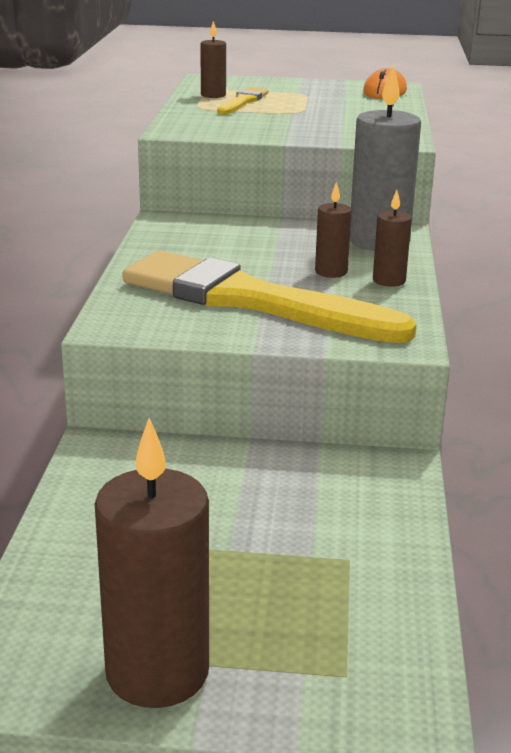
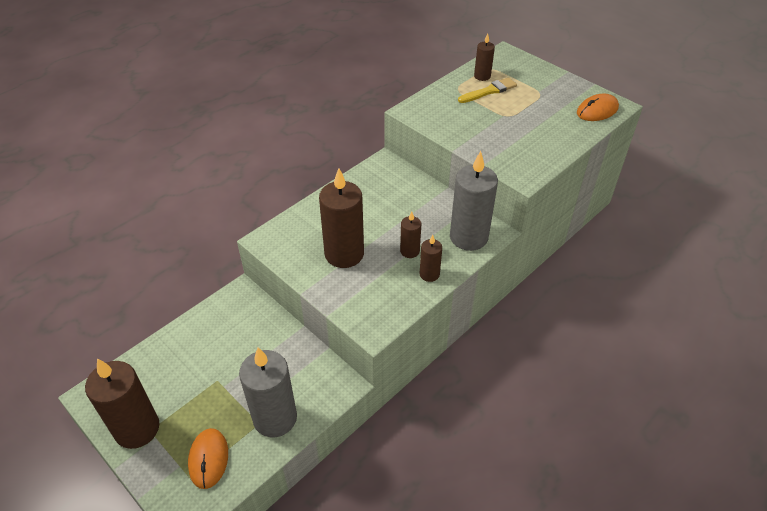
camera: 40 degrees right, 20 degrees up
(251, 300) = (344, 254): yellow brush -> brown candle
(338, 636) = (208, 459): none -> orange mouse
(364, 541) = (275, 418): none -> grey candle

